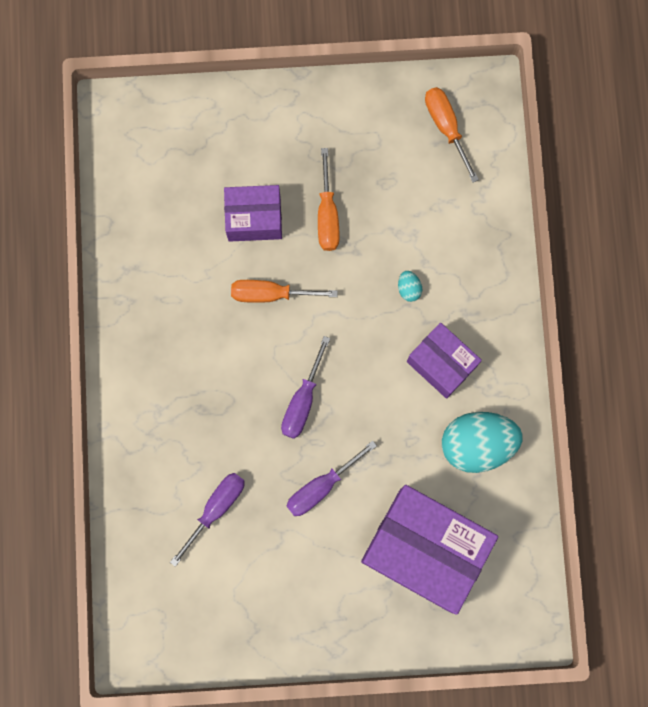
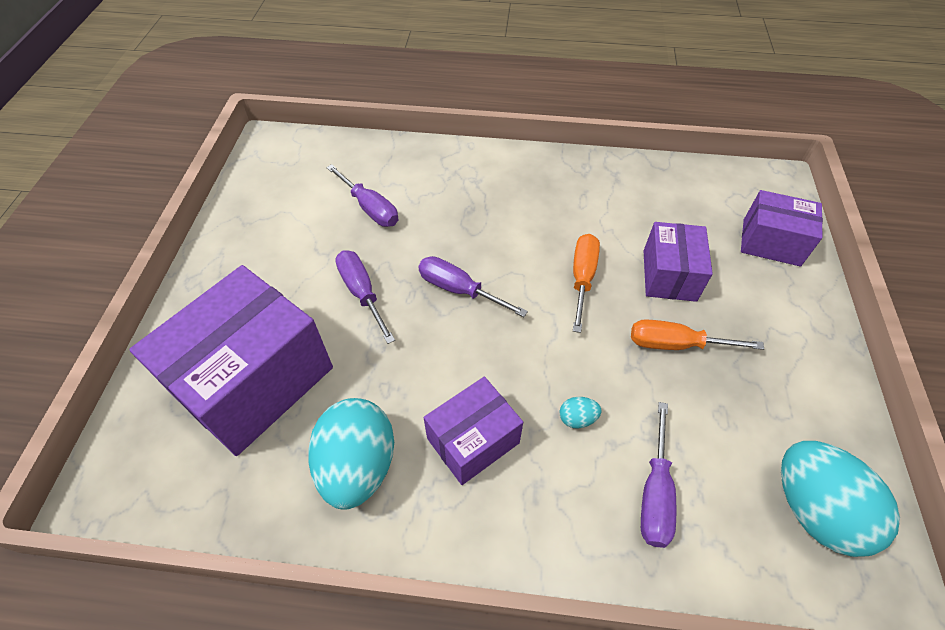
camera: 100 degrees right, 25 degrees down
(199, 128) = (771, 242): none -> purple box
(446, 127) = (813, 509): orange screwdriver -> turquoise egg
(455, 232) = (655, 492): none -> purple screwdriver

